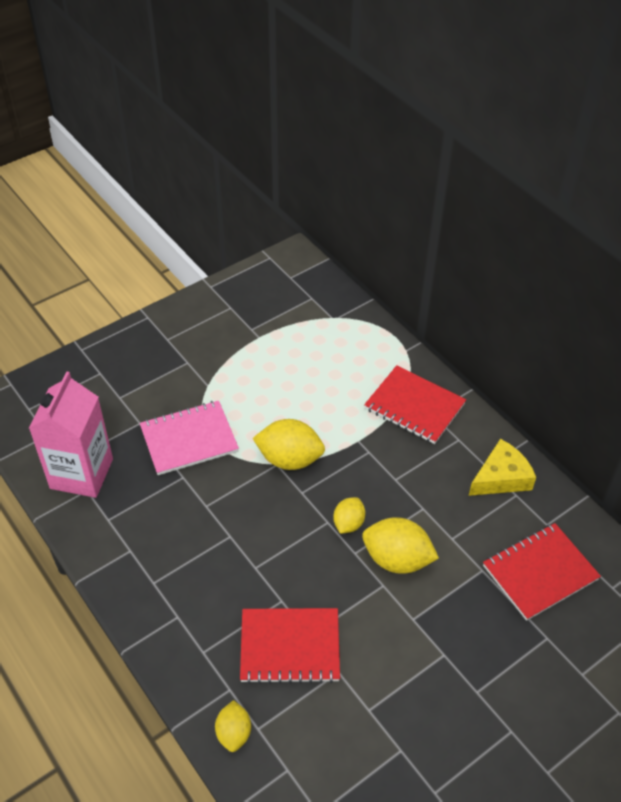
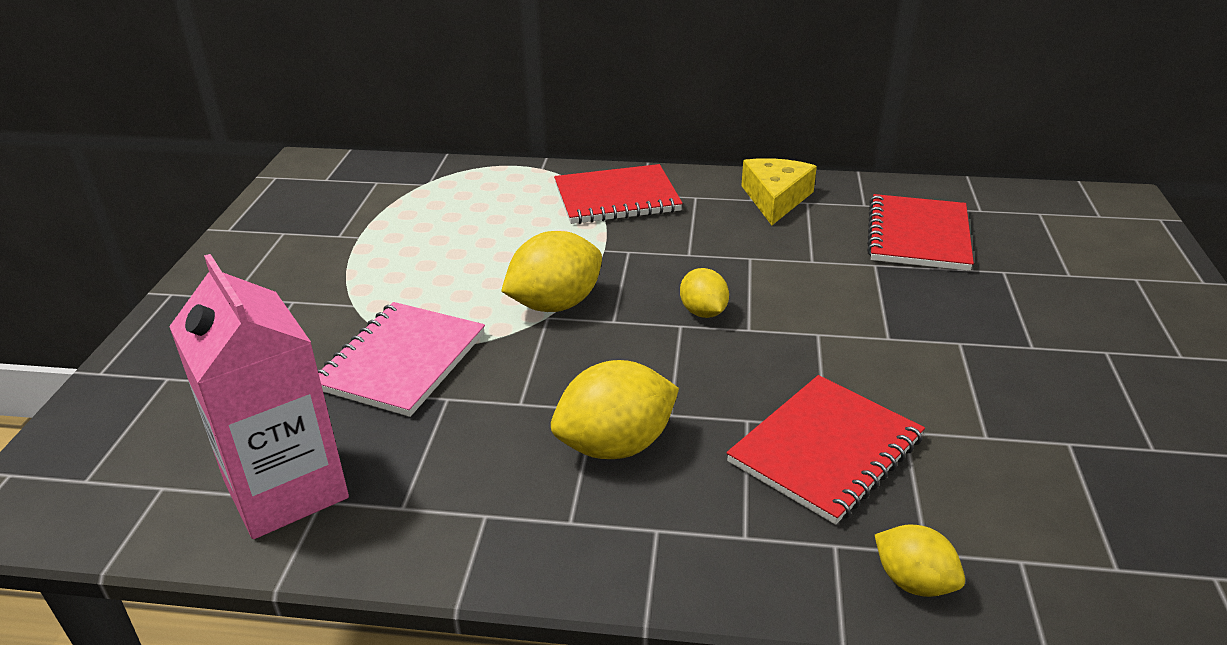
camera: 45 degrees left, 15 degrees down
(397, 559) = (795, 306): yellow lemon -> yellow lemon (615, 445)

